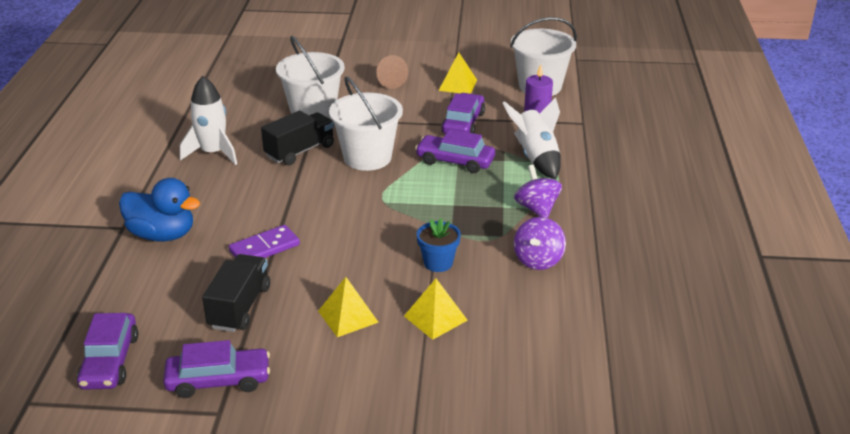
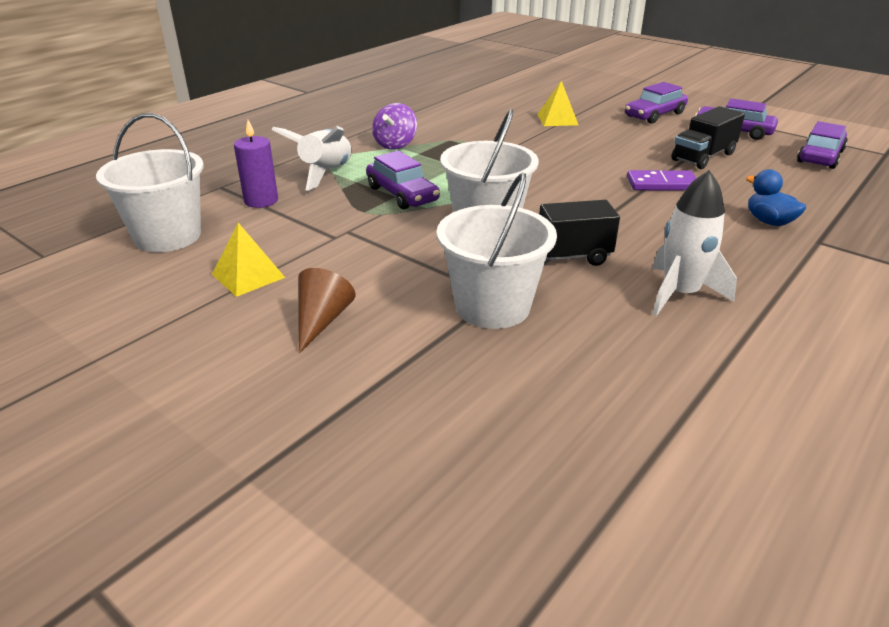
camera: 145 degrees left, 0 degrees up
(162, 235) = (769, 221): blue duck -> blue duck, size x0.64
(348, 316) = (619, 134): yellow pyramid -> none
(438, 263) = (520, 139): blue flower pot -> none
(463, 123) = (331, 226): purple car -> purple car (654, 115)
(538, 260) = (446, 123): purple spinning top -> none

